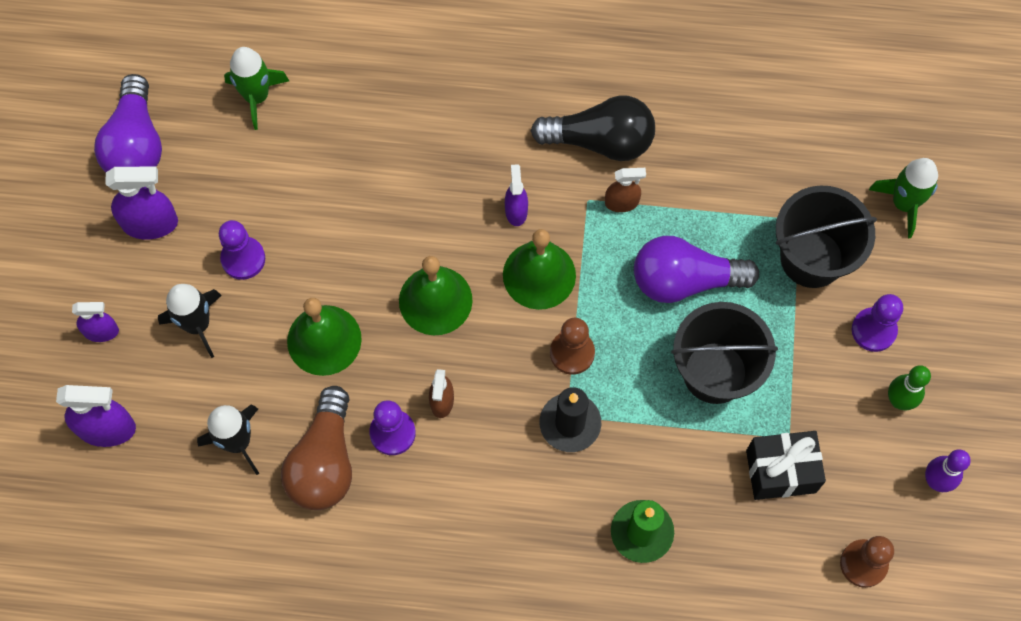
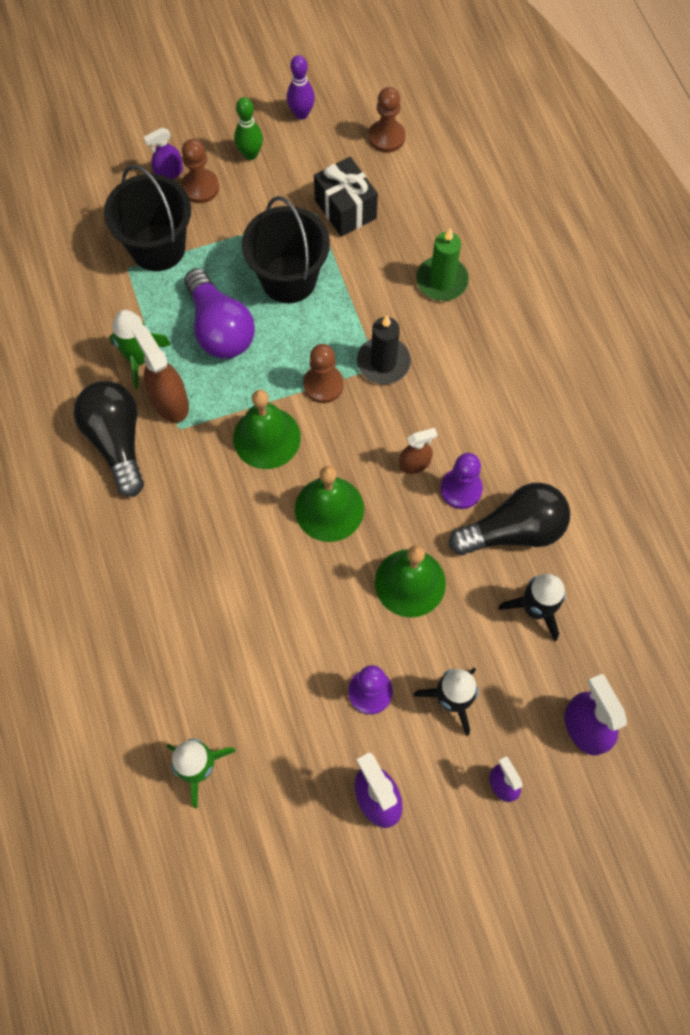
camera: 115 degrees left, 0 degrees up
(136, 144) = (302, 861): purple light bulb -> none
(324, 462) = (513, 530): brown light bulb -> black light bulb
(516, 211) = (215, 481): purple spray bottle -> purple spray bottle (169, 173)
(622, 202) = (170, 401): brown spray bottle -> brown spray bottle, size x1.64
(873, 330) = (200, 187): purple pawn -> brown pawn
(903, 204) = (80, 201): green rocket -> green rocket (140, 358)

